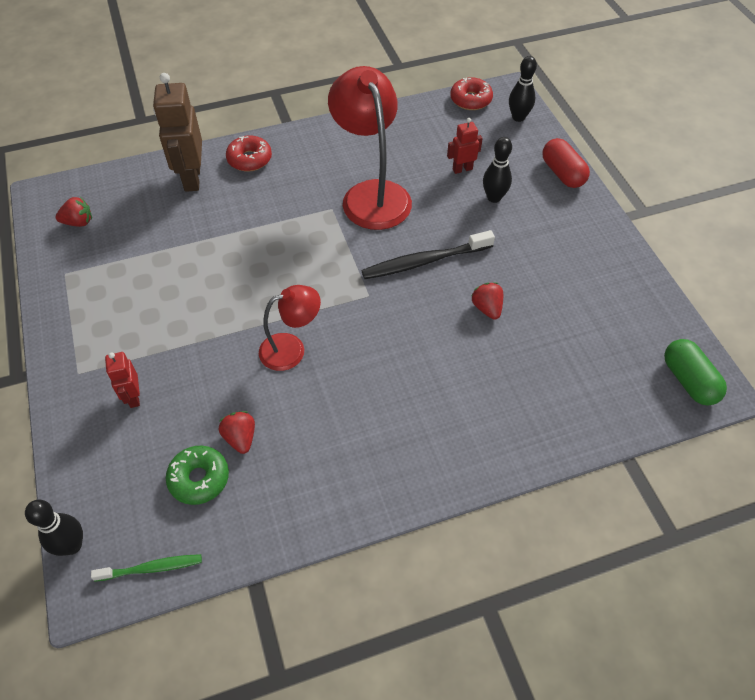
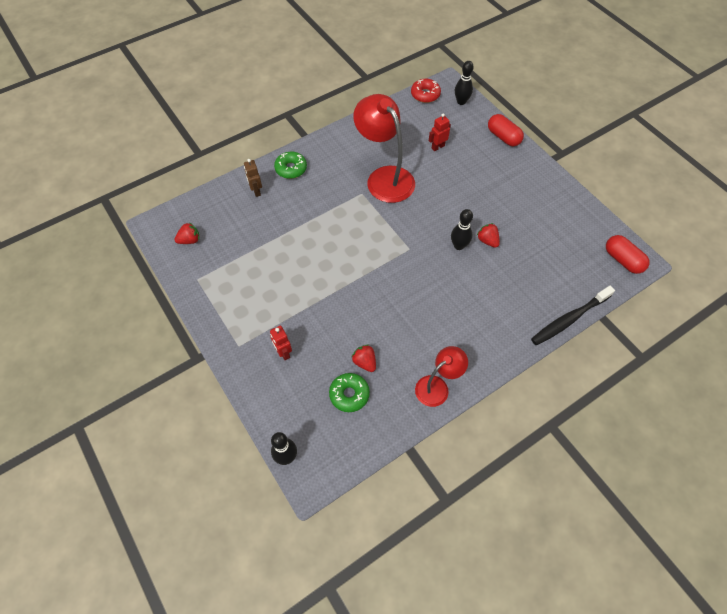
camera: 15 degrees left, 5 degrees up
(151, 568) = (343, 457): green toothbrush -> none
(191, 178) = (256, 191): brown robot -> brown robot, size x0.53
(249, 159) = (291, 169): red donut -> green donut
(291, 349) = (373, 296): red lamp -> red lamp (437, 386)
(424, 261) = (437, 217): black toothbrush -> black toothbrush (569, 319)
(494, 197) = (465, 163): black bowling pin -> black bowling pin (459, 246)
(688, 380) = (623, 260): green capsule -> red capsule

